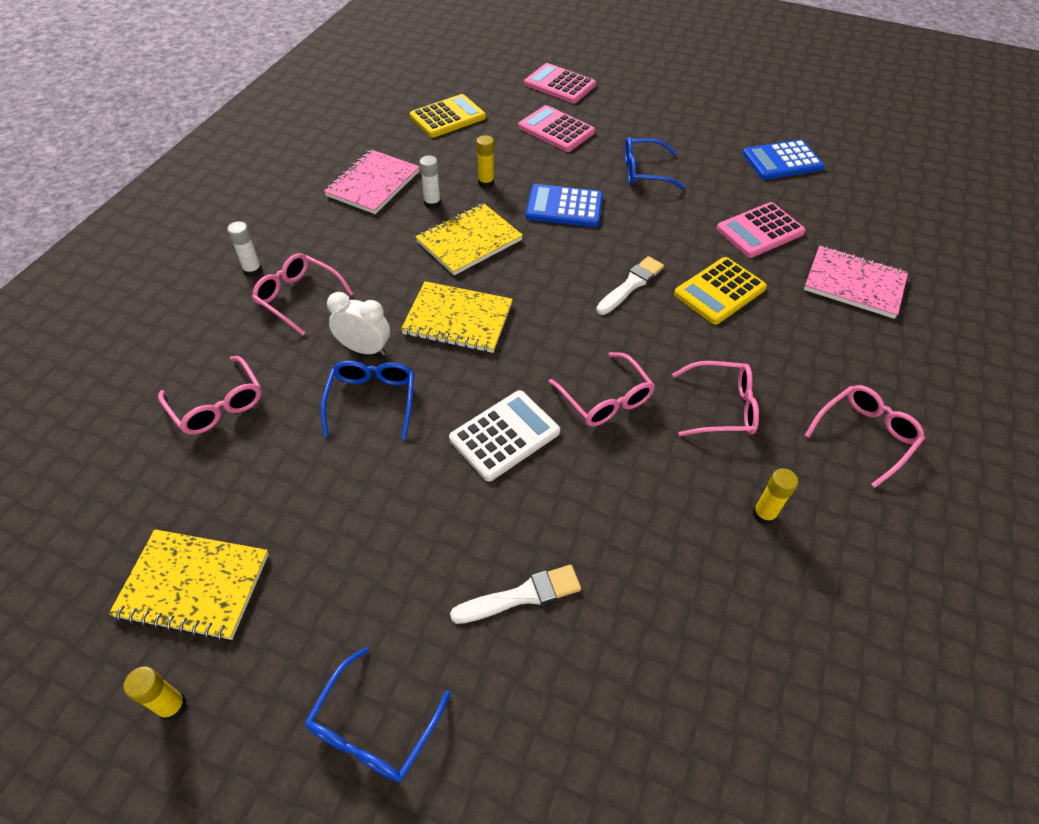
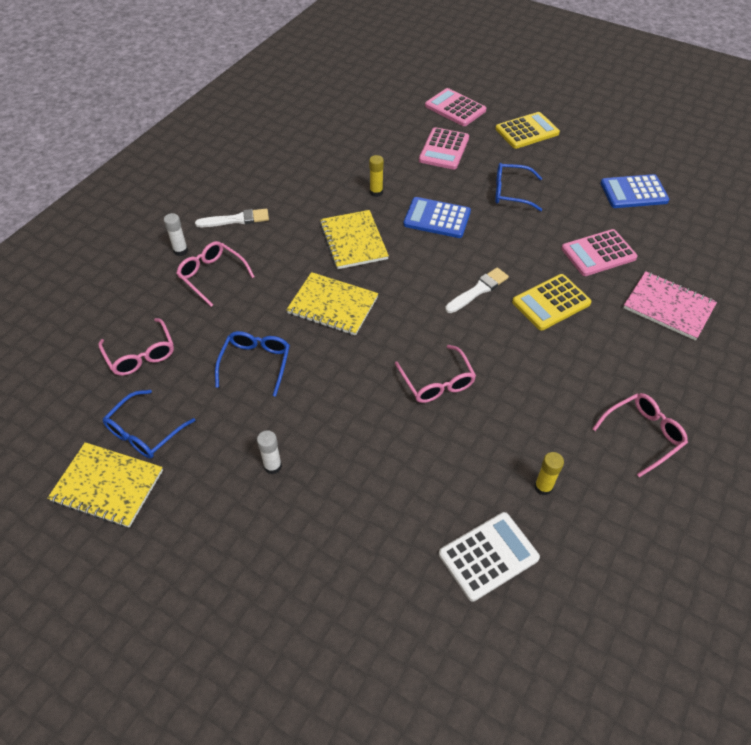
camera: 10 degrees right, 0 degrees up
(172, 706) = (83, 567): yellow glue stick -> none
(364, 349) = (256, 322): white clock -> none
(373, 184) = (285, 186): pink notebook -> none
(373, 728) = (219, 602): blue glasses -> blue glasses (144, 432)
(432, 203) = (329, 206): white glue stick -> white glue stick (273, 466)
(448, 117) = (355, 131): yellow calculator -> yellow calculator (527, 131)
(469, 241) = (353, 241): yellow notebook -> yellow notebook turned 75 degrees counterclockwise
(504, 435) = (352, 402): white calculator -> white calculator (488, 556)
(522, 595) = (342, 524): white brush -> white brush (236, 220)
(556, 130) = (444, 149): pink calculator -> pink calculator turned 120 degrees counterclockwise
(722, 407) = (530, 399): pink glasses -> none

